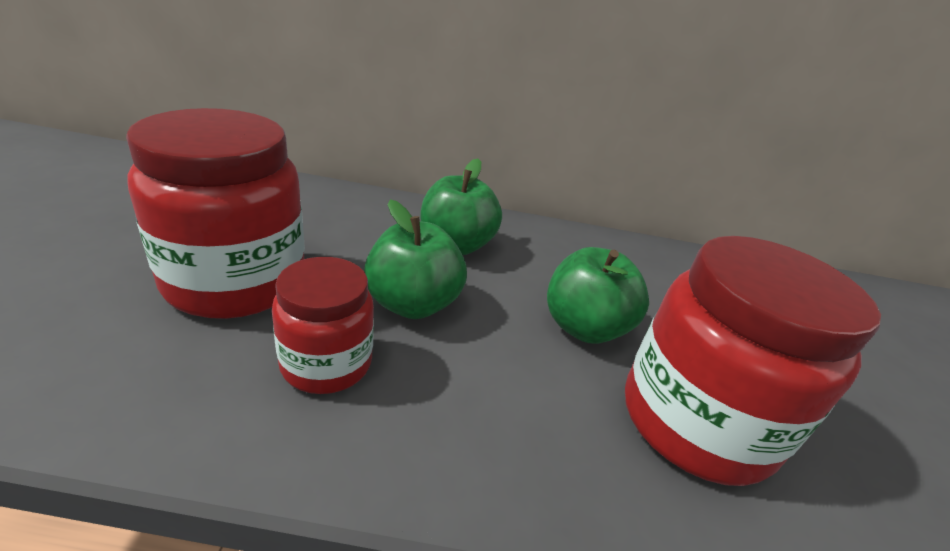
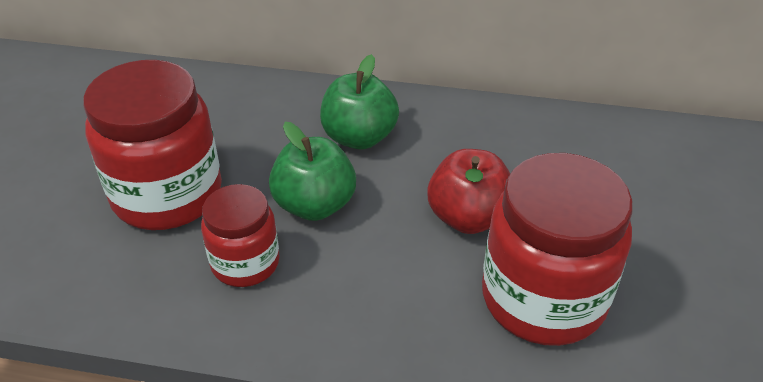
camera: 10 degrees right, 10 degrees up
(584, 327) = (468, 217): green apple -> red apple

